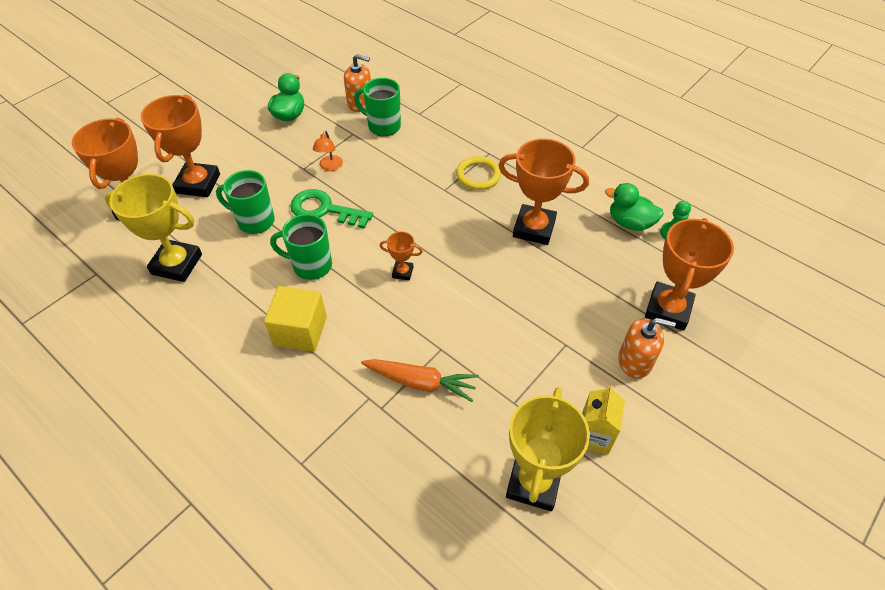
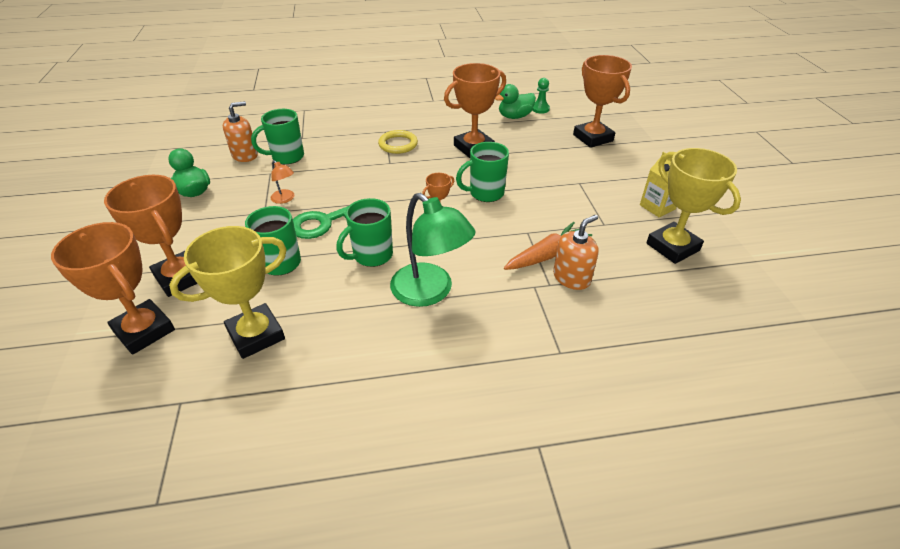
camera: 50 degrees left, 10 degrees down
(300, 331) = (430, 292): yellow cube -> green lamp
(468, 283) = (485, 193): none -> green mug
(635, 361) = (618, 166): orange soap dispenser -> orange soap dispenser (571, 277)

